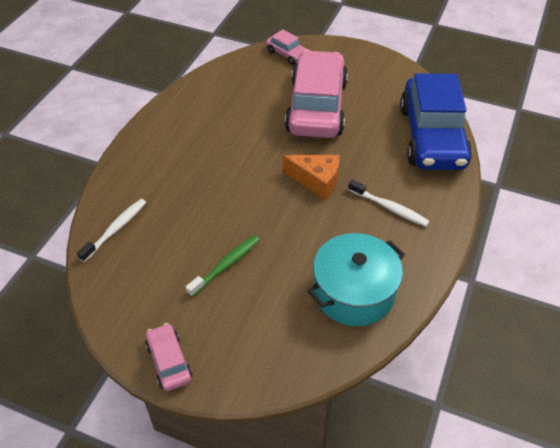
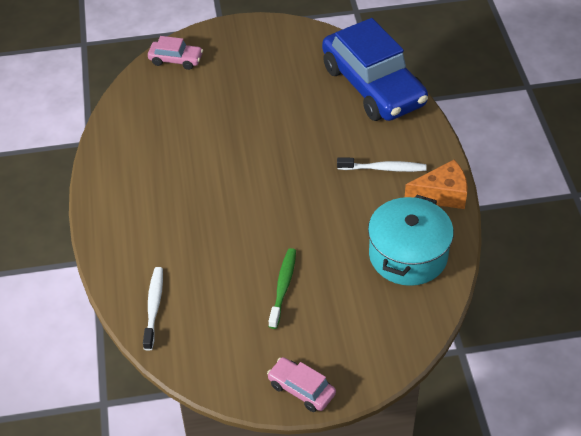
camera: 30 degrees left, 0 degrees up
(316, 107) = (247, 102): pink car -> none
(316, 181) = (302, 174): orange cheese -> orange cheese (442, 194)

